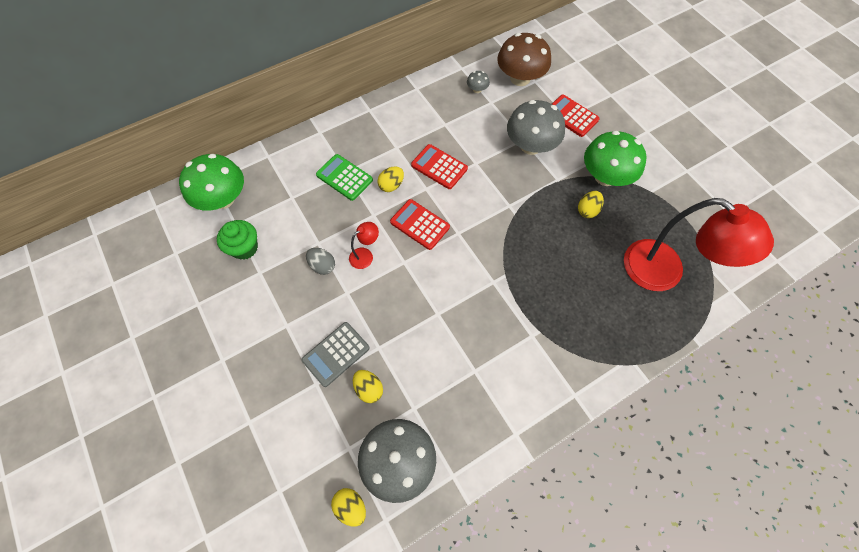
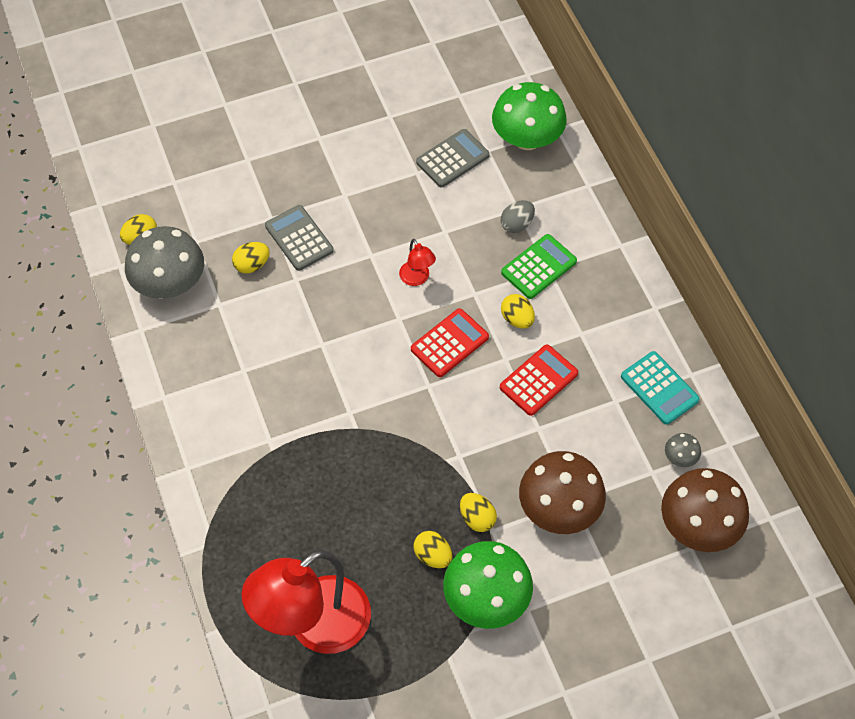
camera: 100 degrees right, 5 degrees down
(244, 248) = (452, 159): green cupcake -> grey calculator
(322, 266) = (412, 234): grey egg -> grey egg (517, 224)
(430, 103) = (659, 388): none -> turquoise calculator
(531, 146) = (559, 508): grey mushroom -> brown mushroom
(552, 189) = (477, 518): none -> yellow egg
(571, 116) = (609, 583): red calculator -> none

